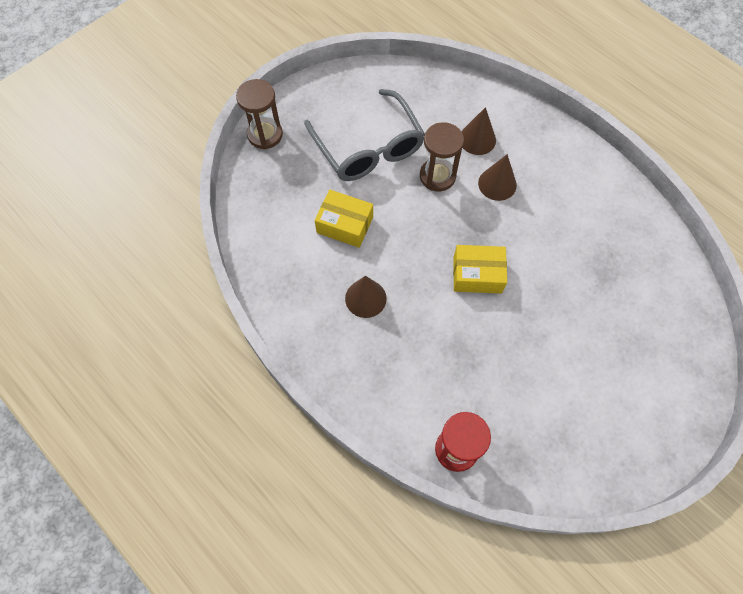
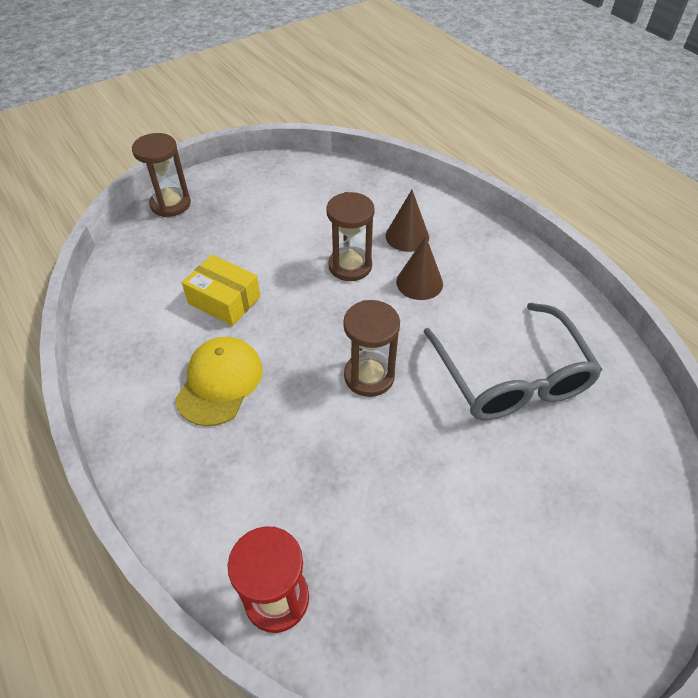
camera: 10 degrees right, 15 degrees down
(365, 298) = (220, 382): brown cone -> yellow cap
(369, 148) = (280, 230): grey glasses -> grey glasses (511, 377)
(477, 274) = (369, 376): yellow box -> brown hourglass

